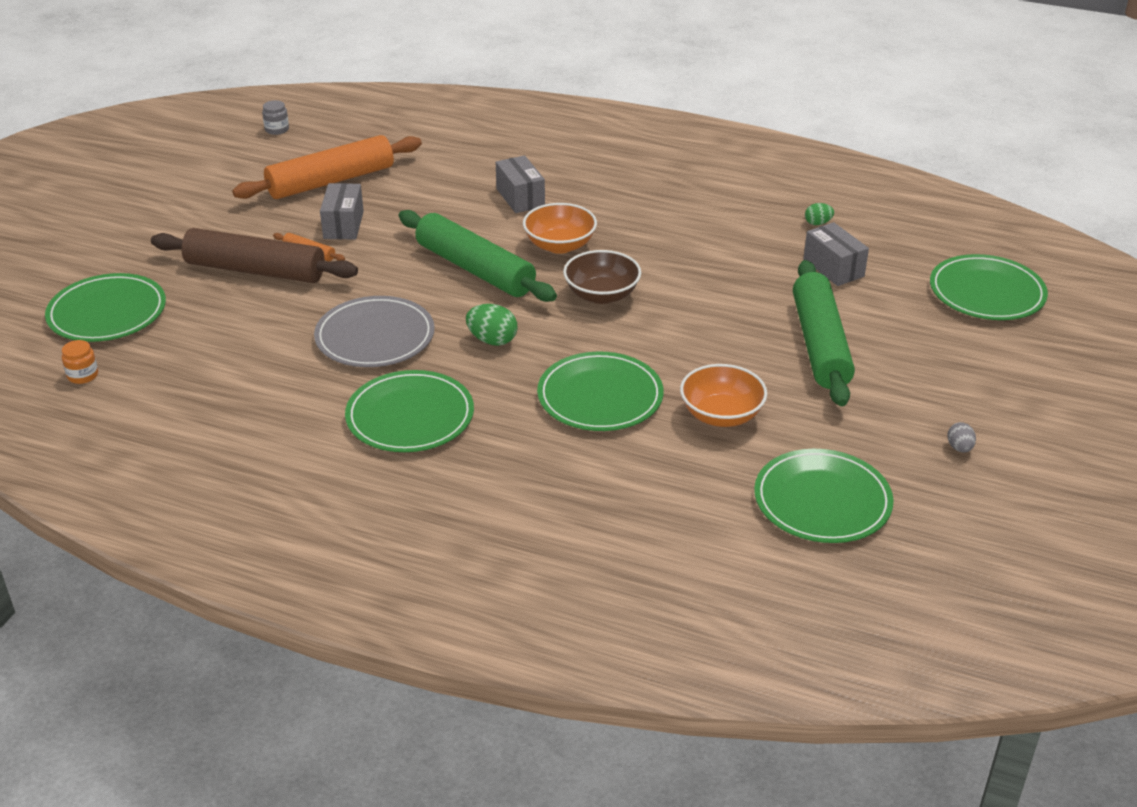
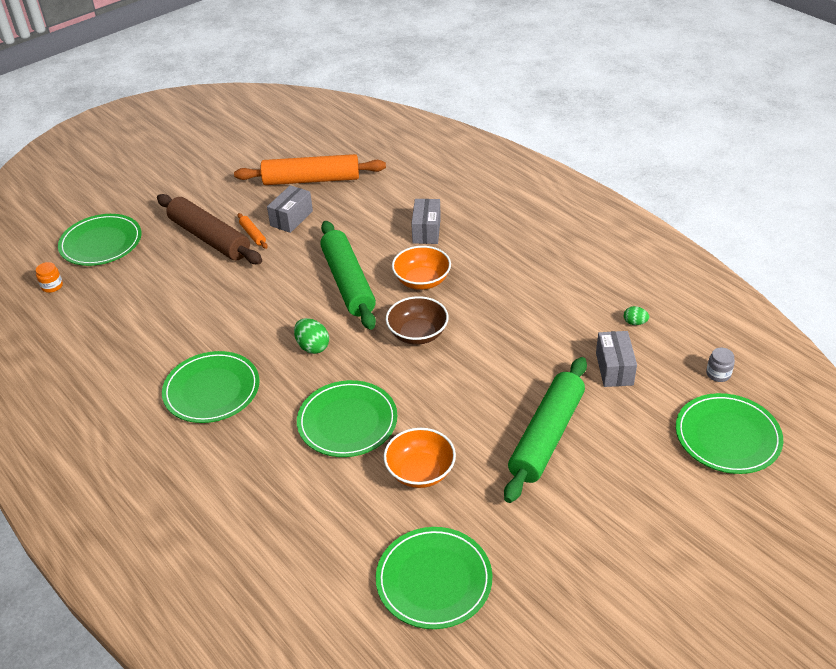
camera: 30 degrees right, 5 degrees up
(277, 129) = (310, 128): grey jar -> grey jar (718, 374)
(375, 337) = (240, 317): grey plate -> none
(959, 448) = (582, 577): grey egg -> none

